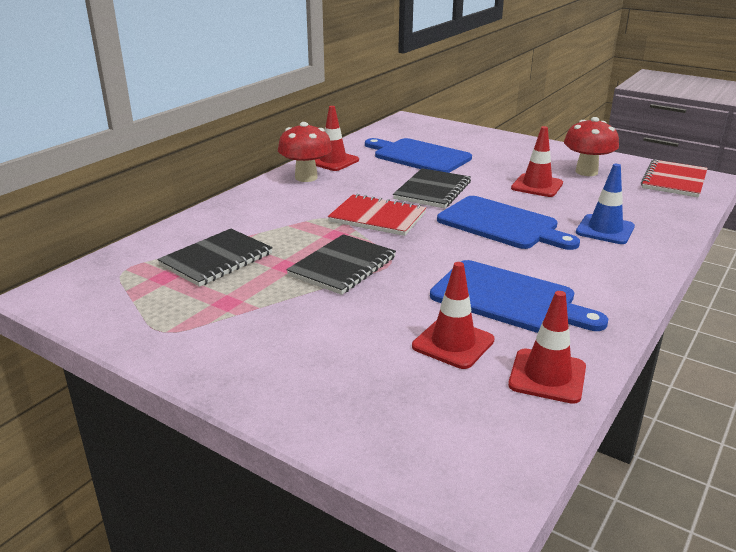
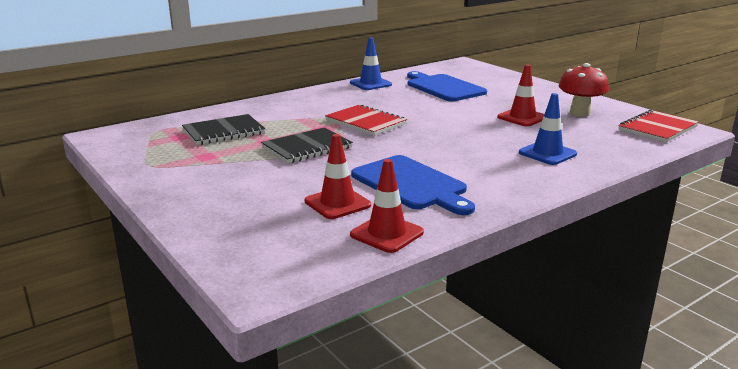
camera: 20 degrees right, 5 degrees down
(306, 177) = (338, 92): red mushroom -> none
(333, 161) = (370, 84): red traffic cone -> blue traffic cone
(432, 190) = (429, 111): black notebook -> none
(501, 224) = (461, 139): blue cutting board -> none

